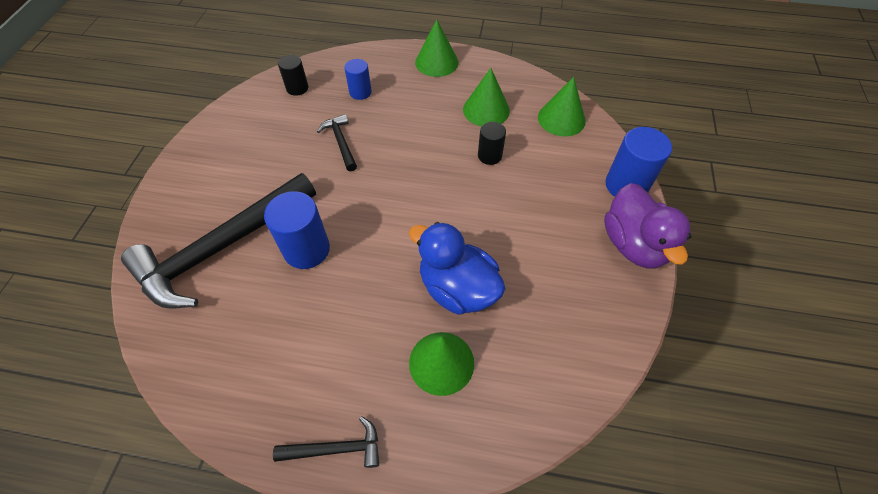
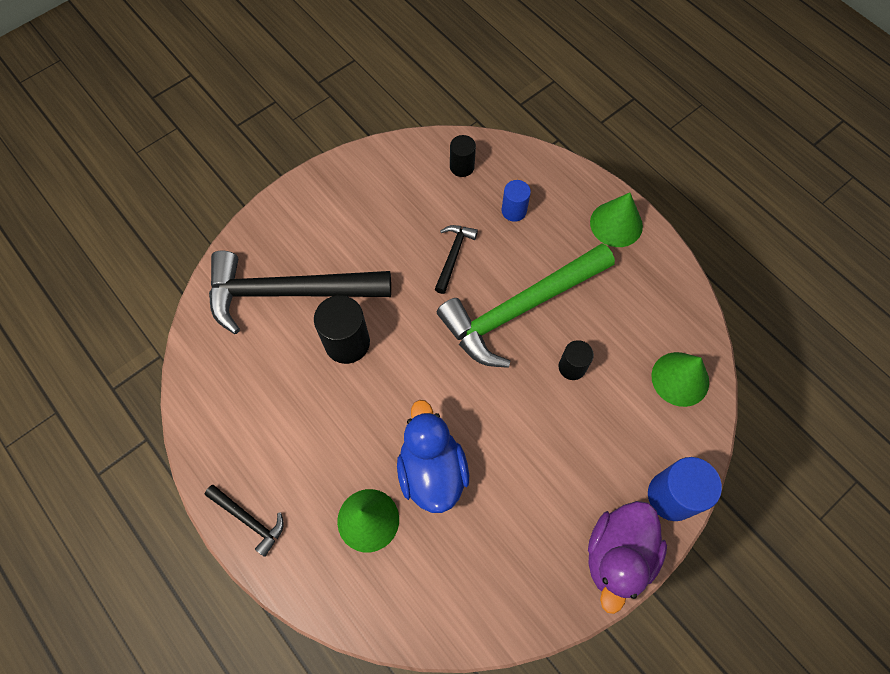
camera: 40 degrees right, 10 degrees up
(306, 249) = (347, 343): blue cylinder -> black cylinder
(420, 145) = (519, 309): none -> green hammer
(486, 110) = (614, 315): green cone -> none

